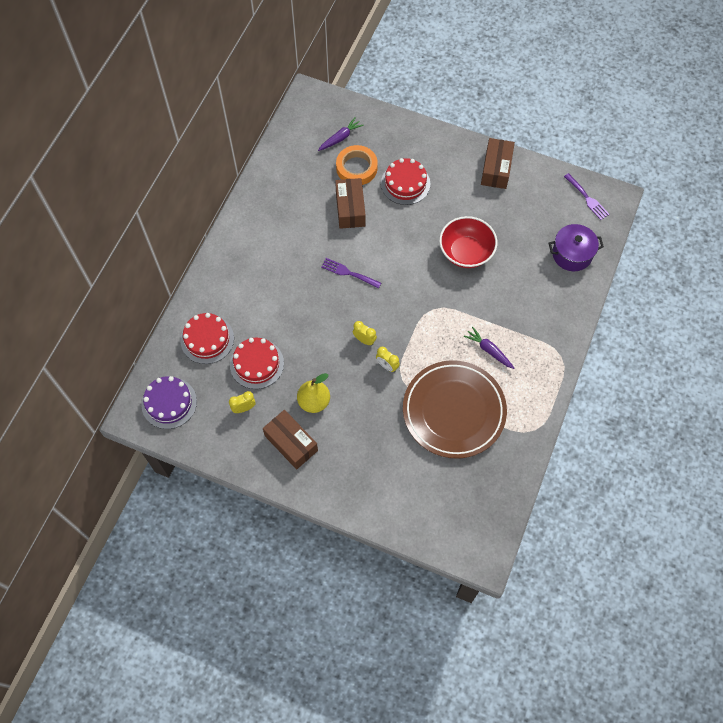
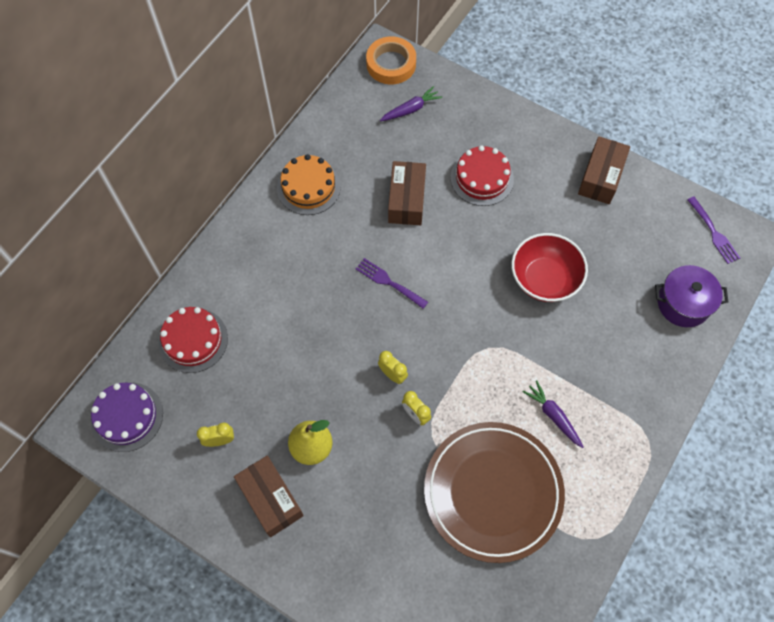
camera: 10 degrees right, 0 degrees up
(257, 364) = (248, 383): red cake -> none
(272, 210) = (308, 187): none -> orange cake
(356, 168) = (424, 149): orange tape -> orange tape (391, 64)

